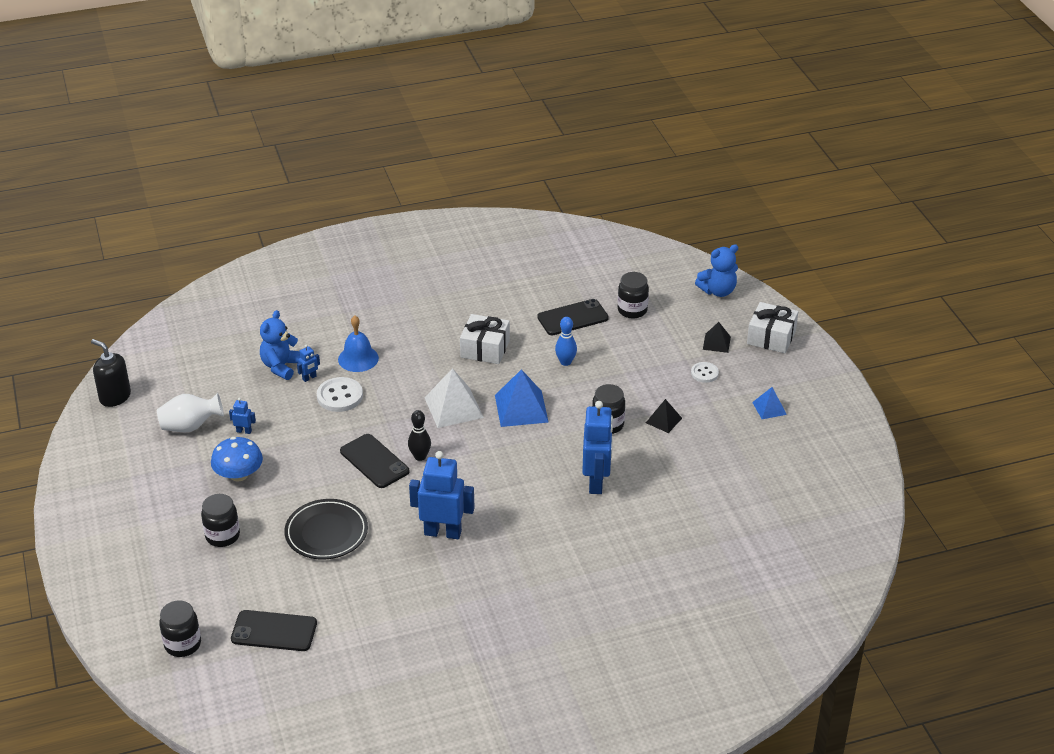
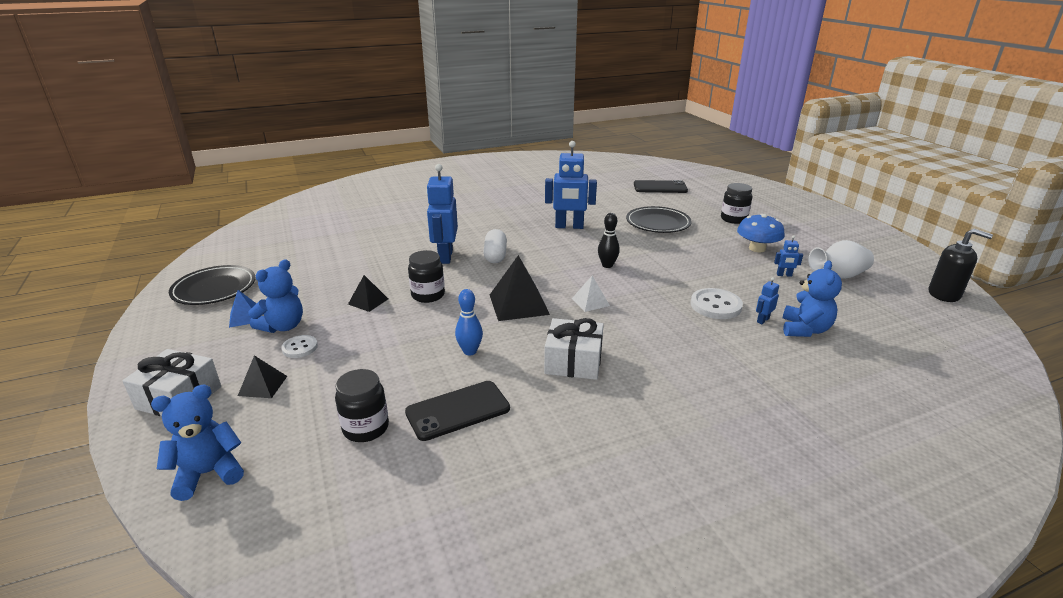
camera: 175 degrees right, 10 degrees down
(183, 644) = (711, 182): black jar -> none
(358, 358) = (723, 342): blue bell -> none
(374, 461) = (646, 261): black phone -> none
(453, 407) = (590, 302): white pyramid -> white pyramid, size x0.56
(521, 408) = (518, 304): blue pyramid -> black pyramid
(540, 480) = (495, 255): none -> white capsule
(729, 395) = (283, 326): none -> blue teddy bear
(822, 446) = (214, 289): none -> black plate

